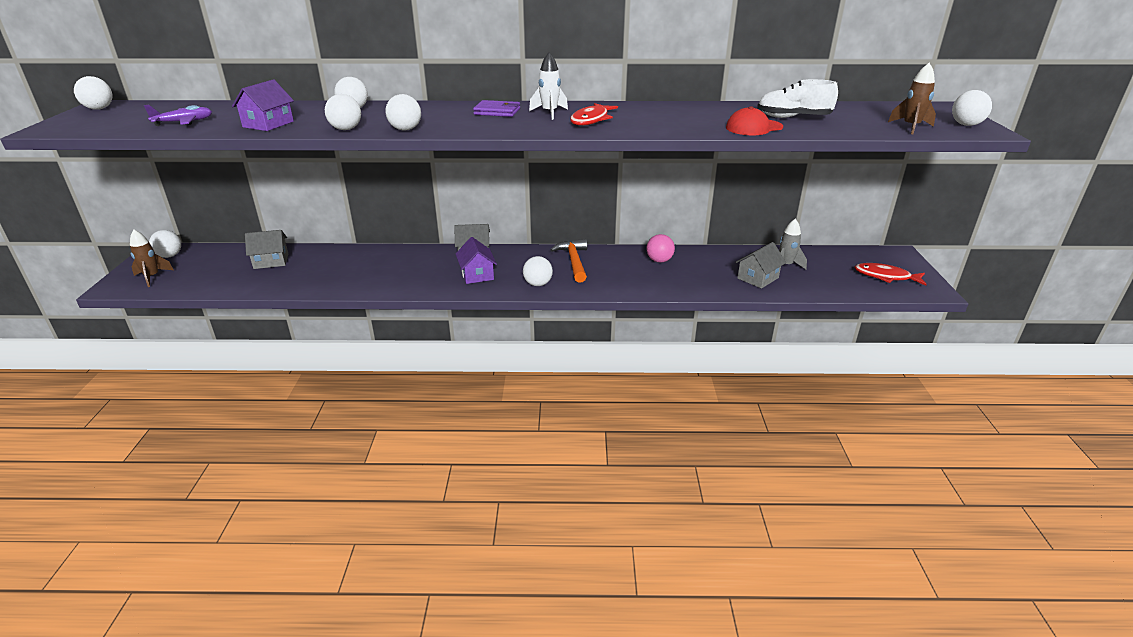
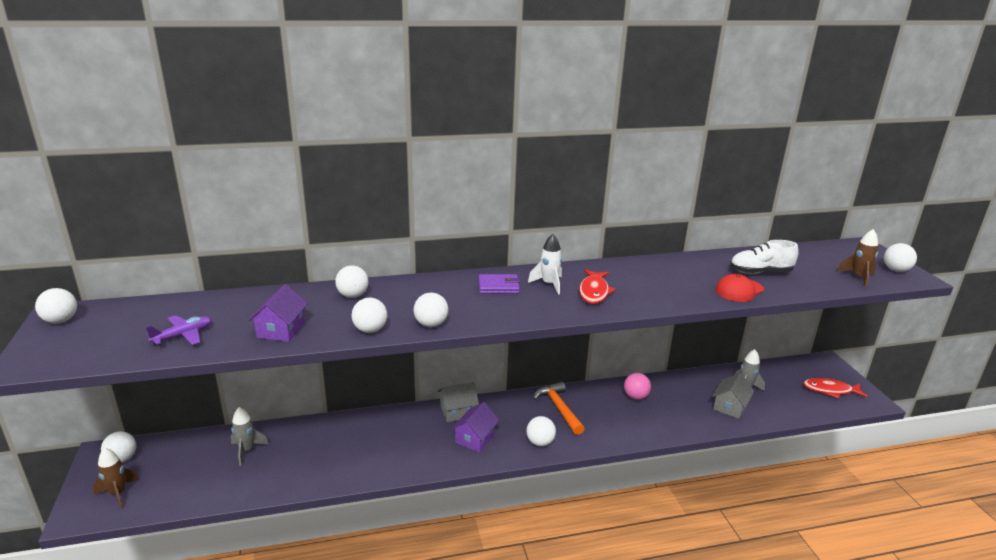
camera: 15 degrees left, 5 degrees down
(271, 261) = (247, 450): grey house -> grey rocket
(477, 274) = (475, 438): purple house -> purple house turned 60 degrees clockwise

